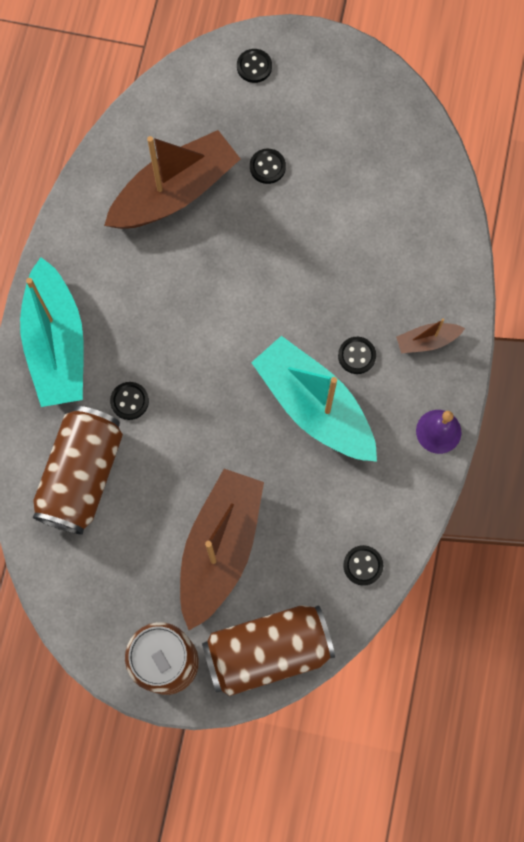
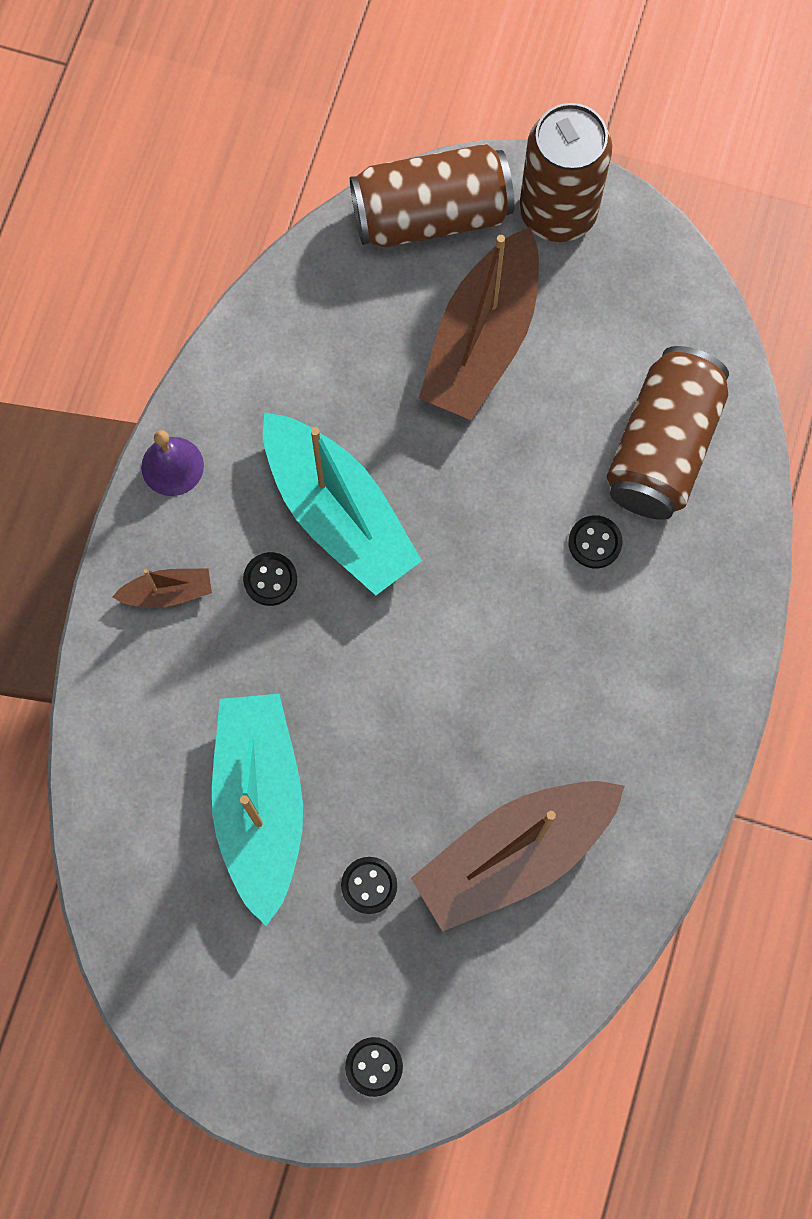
camera: 175 degrees left, 0 degrees up
(57, 344) = (696, 632): turquoise boat -> turquoise boat (260, 804)
(363, 565) = (298, 305): black button -> none

